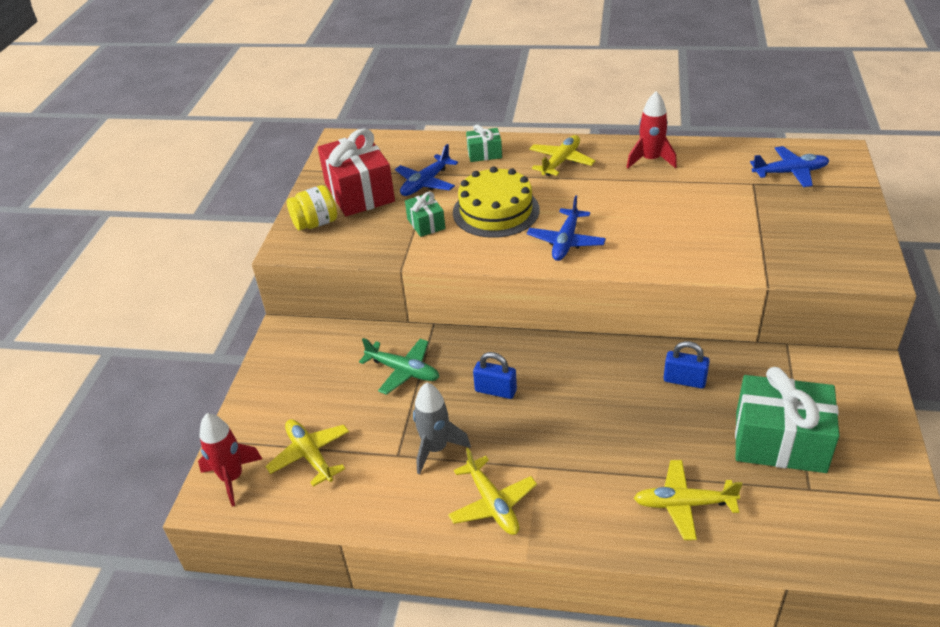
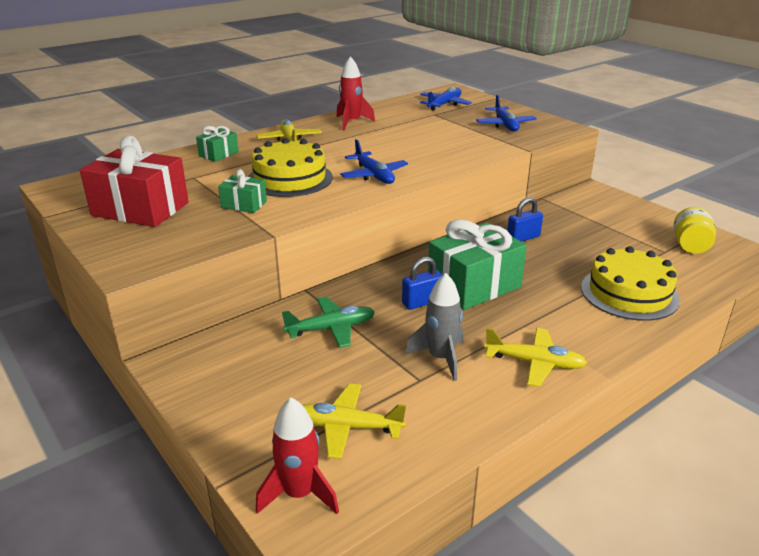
camera: 50 degrees left, 10 degrees down
(315, 223) = (130, 242): yellow jar -> yellow jar (690, 246)
(425, 183) = (197, 184): blue plane -> blue plane (505, 125)
(683, 504) = (629, 293): yellow plane -> yellow cake
(780, 441) = (616, 239): green gift -> green gift (474, 285)

